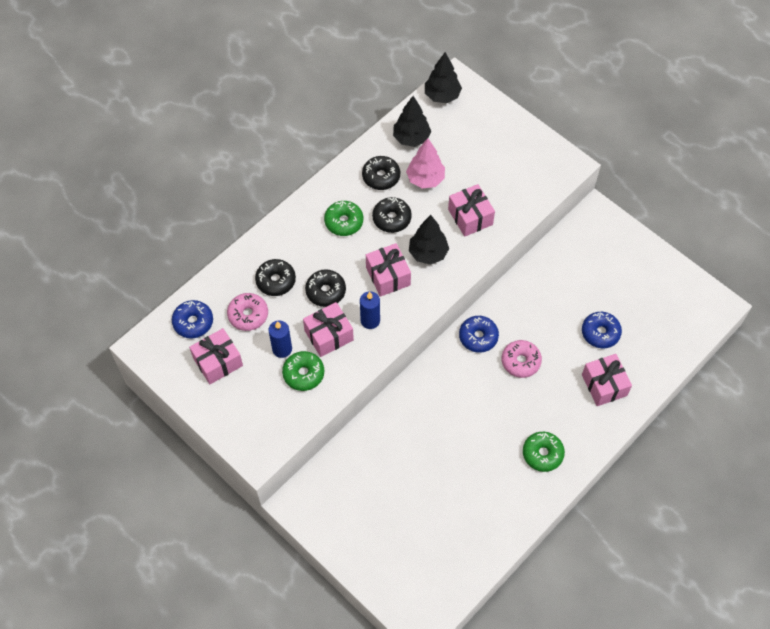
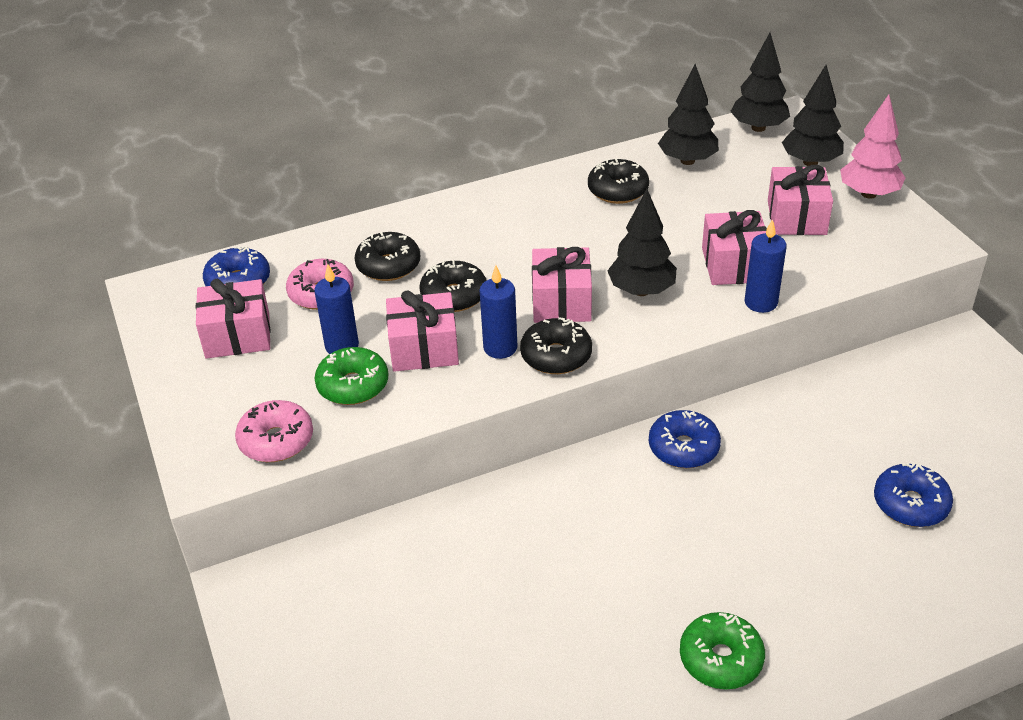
camera: 25 degrees right, 20 degrees down
(344, 222) = (532, 225): green donut -> none
(391, 218) = (607, 238): black donut -> black donut (556, 356)
(425, 179) = (684, 207): pink tree -> pink tree (869, 194)
(483, 118) = (810, 162): none -> black tree
(495, 241) = (761, 302): none -> blue candle
(520, 361) = (742, 503): pink donut -> pink donut (276, 440)
(604, 385) = (888, 585): pink gift -> pink gift (796, 217)

